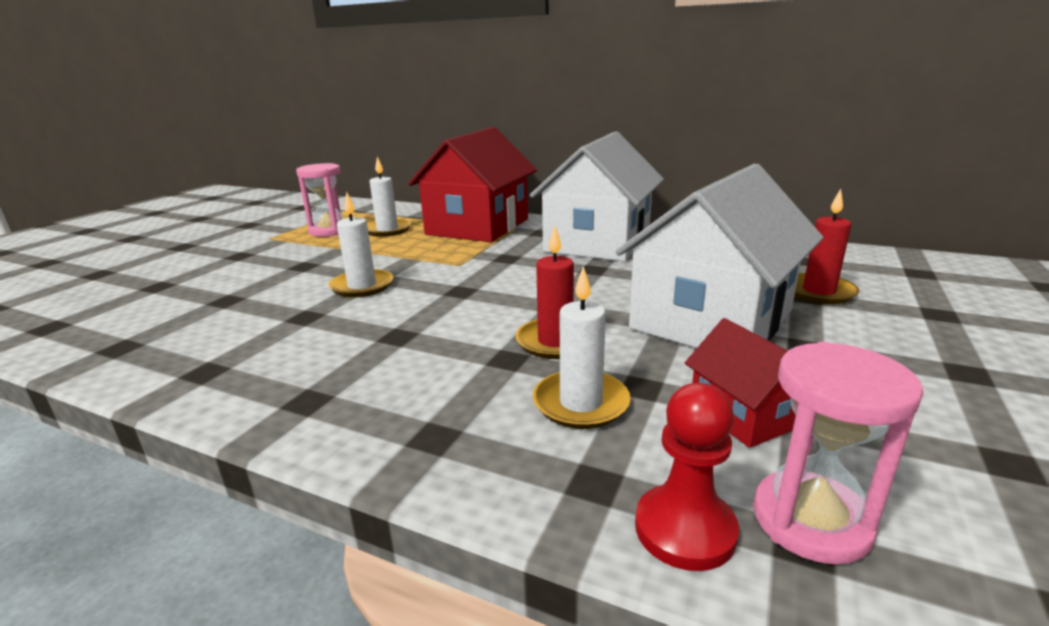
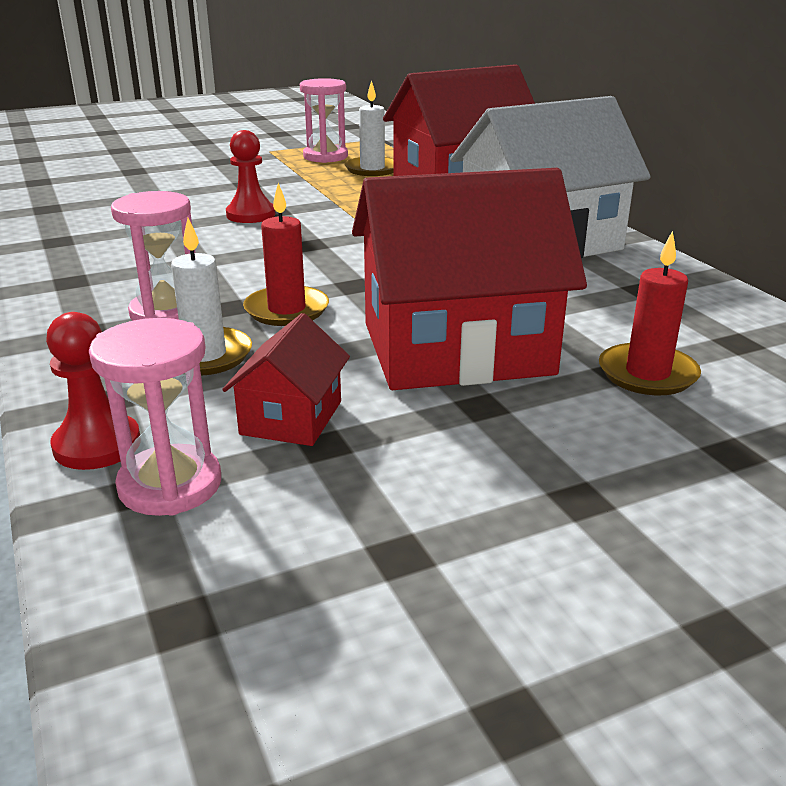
camera: 40 degrees right, 5 degrees up
(362, 286) = (251, 215): white candle -> red pawn
(469, 386) = (166, 313): none -> pink hourglass
(711, 319) = (456, 348): white house -> red house

